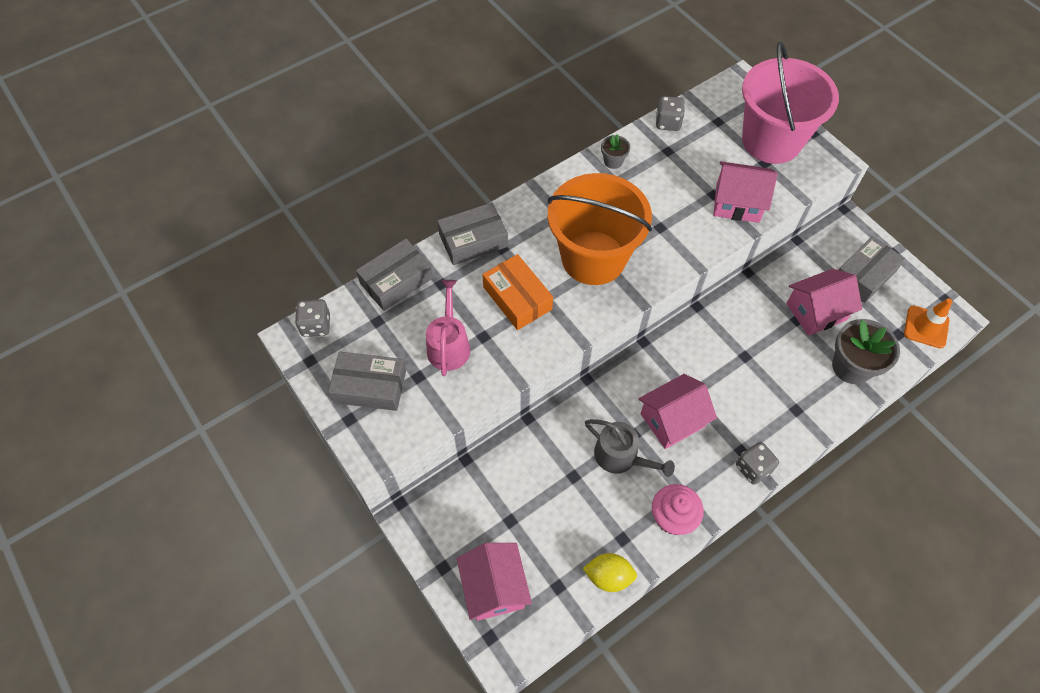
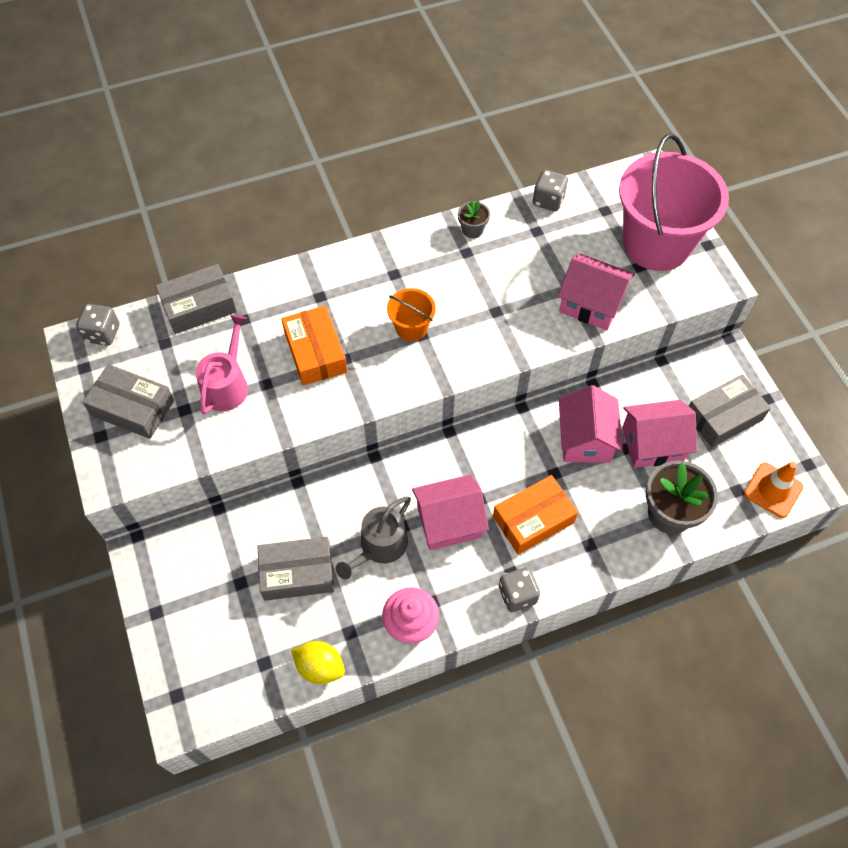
camera: 15 degrees right, 0 degrees up
(473, 240) = (293, 282): grey box -> grey box (297, 573)
(494, 587) = (199, 647): pink house -> pink house (585, 439)
(593, 258) = (411, 328): orange bucket -> orange bucket, size x0.44
(621, 456) = (380, 546): grey watering can -> grey watering can turned 75 degrees clockwise
(742, 400) = (533, 519): none -> orange box

